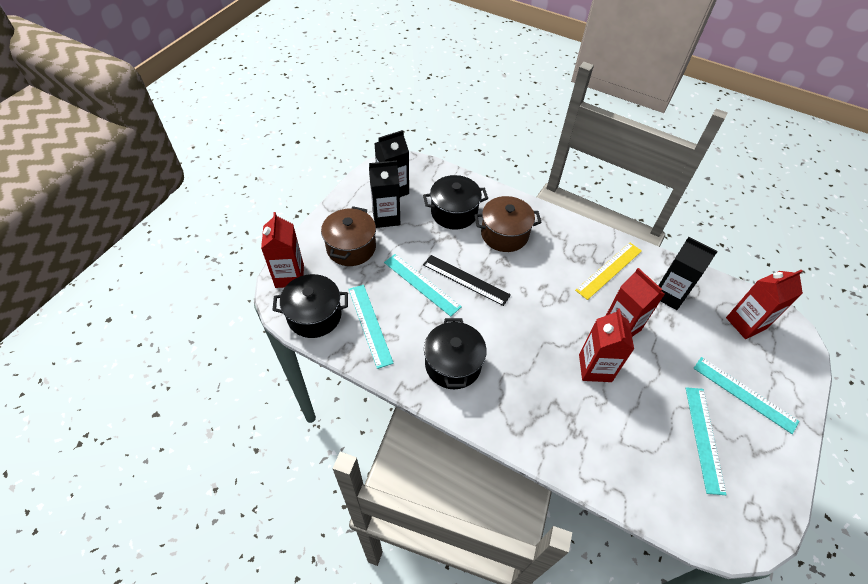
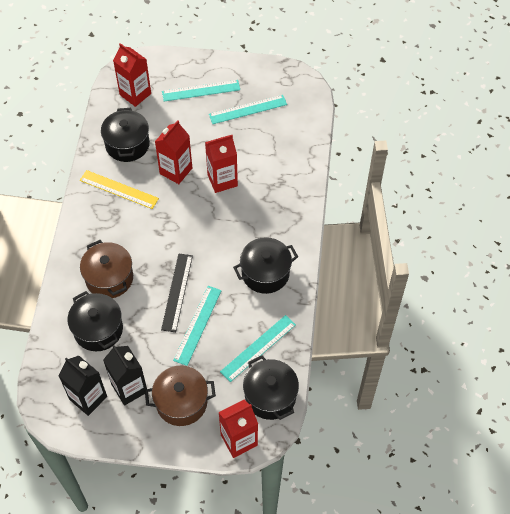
camera: 110 degrees left, 5 degrees up
(669, 294) = (127, 144): black carton -> black pot
(744, 394) = (201, 91): turquoise ruler -> turquoise ruler turned 60 degrees clockwise

